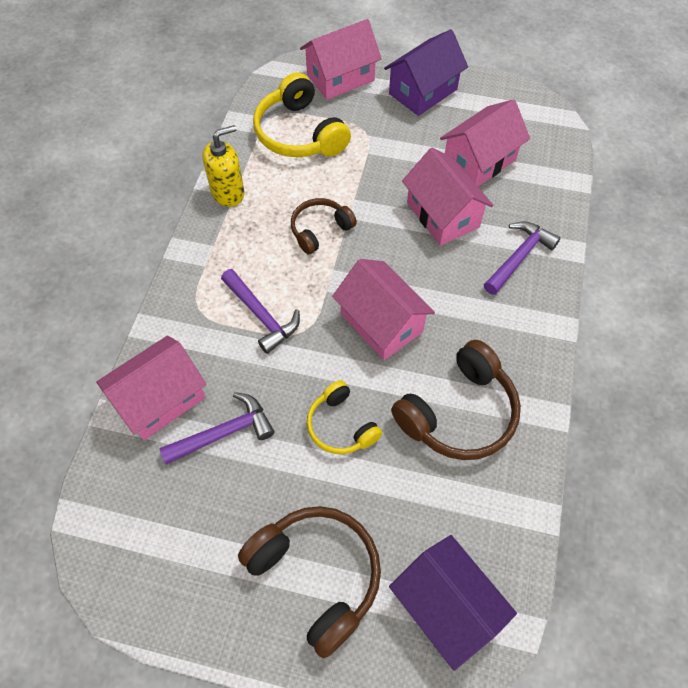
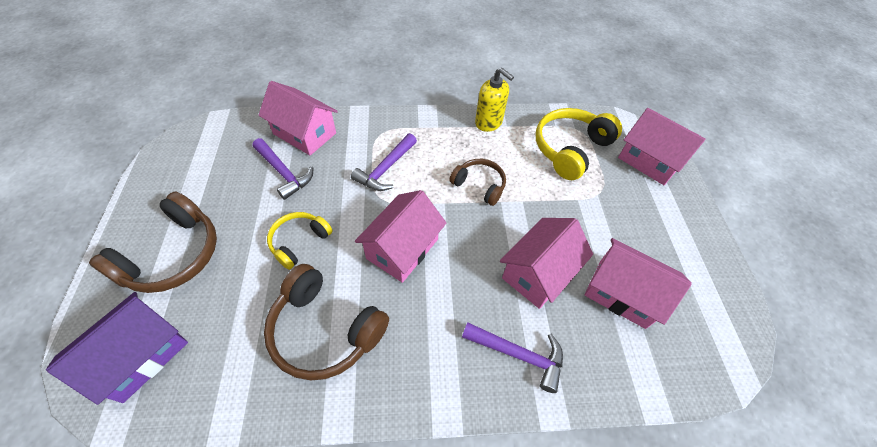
camera: 70 degrees right, 5 degrees down
(423, 91) = (678, 226): purple house -> none

